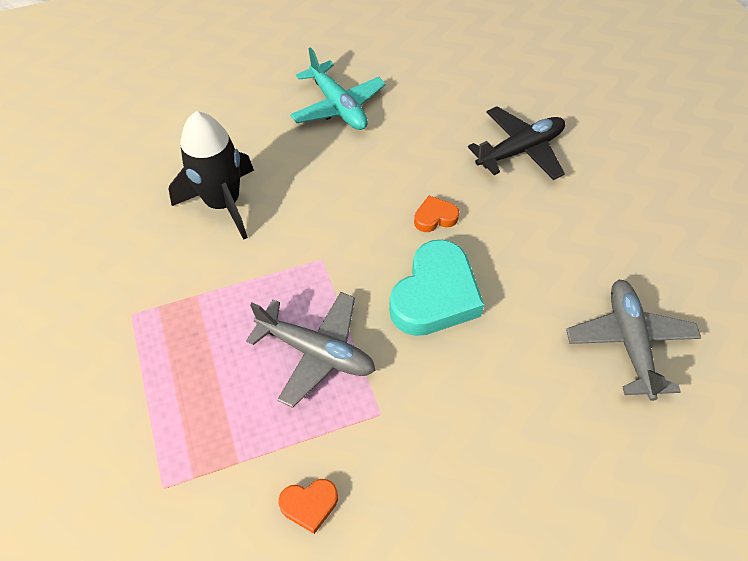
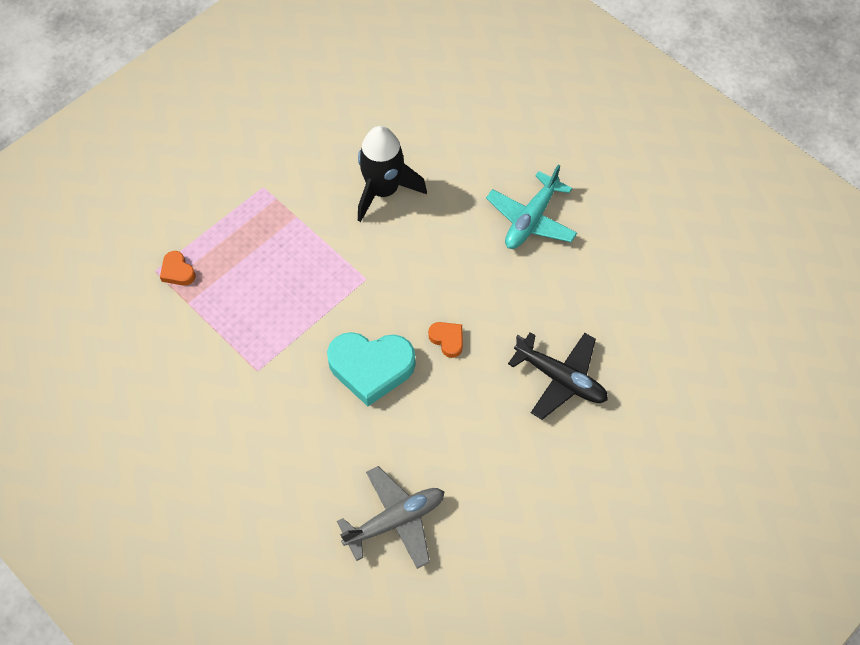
camera: 65 degrees right, 5 degrees up
(309, 505) = (177, 355): orange heart -> orange heart (177, 271)
(316, 352) = (286, 311): grey plane -> none

